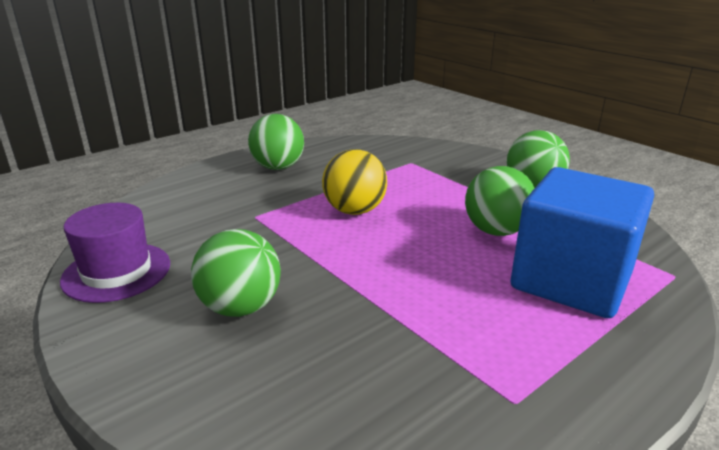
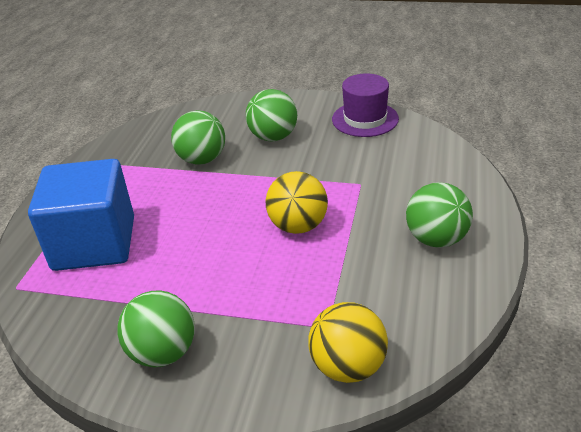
camera: 145 degrees right, 10 degrees up
(420, 148) = (348, 367): none -> yellow ball
(496, 231) = (168, 264): green ball -> green ball (202, 159)

